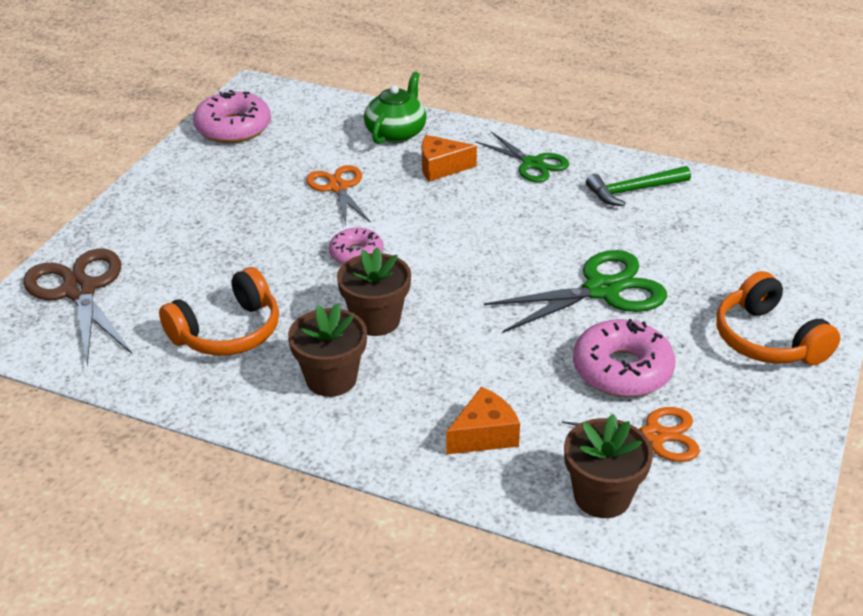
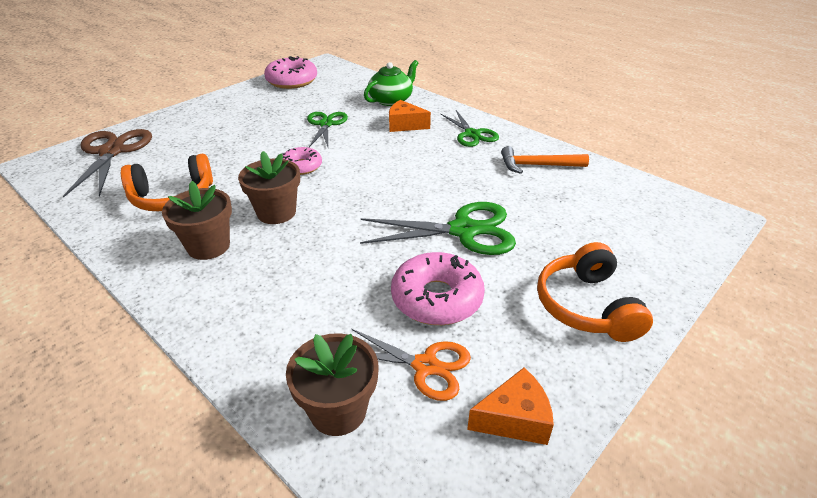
camera: 20 degrees right, 0 degrees up
(338, 187) = (326, 124): orange scissors -> green scissors
(484, 435) = (282, 322): orange cheese -> orange cheese (514, 419)
(633, 191) = (537, 165): green hammer -> orange hammer

